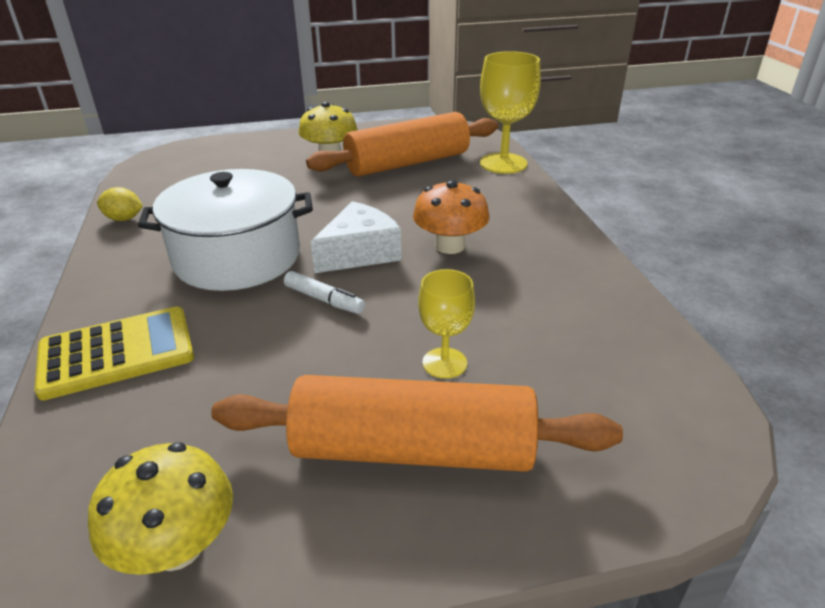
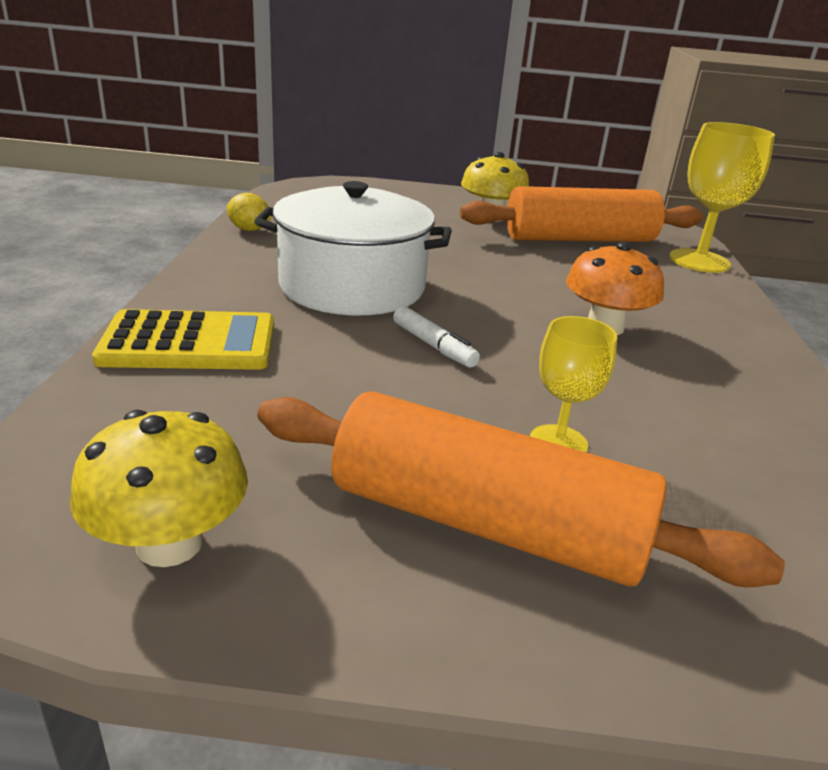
camera: 15 degrees right, 5 degrees down
(359, 253) = (492, 311): white cheese -> none

